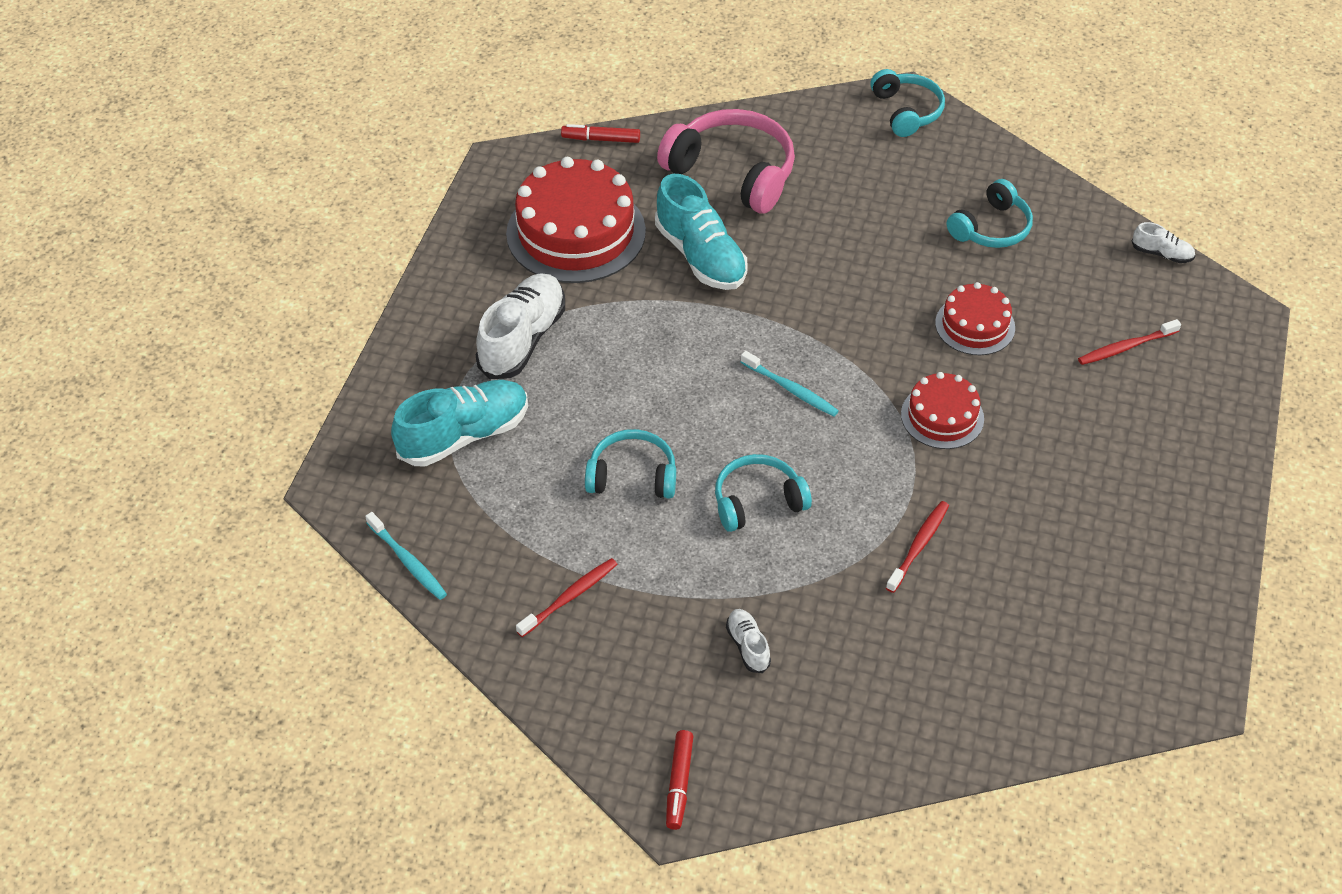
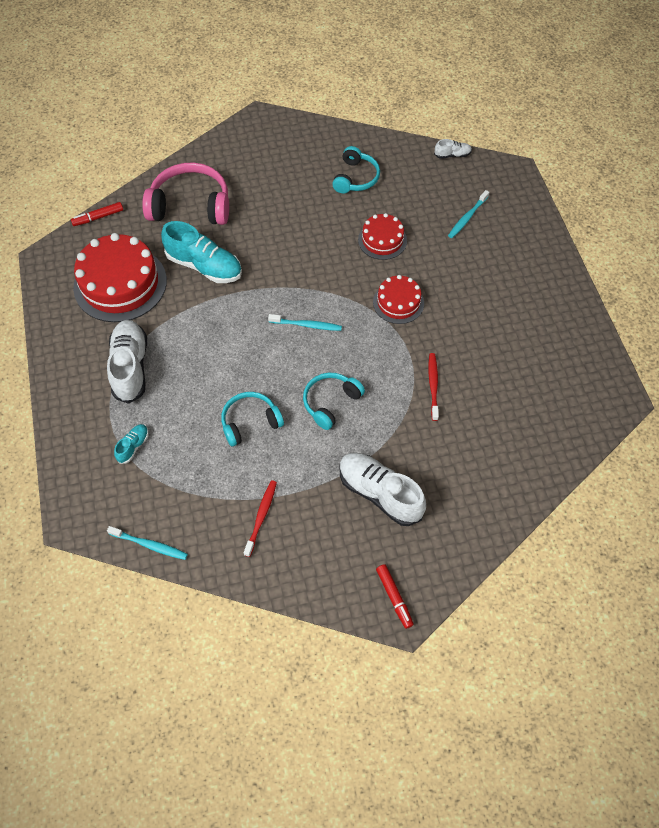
camera: 30 degrees left, 10 degrees up
(464, 435) = (133, 446): turquoise shoe -> turquoise shoe, size x0.47
(748, 646) = (380, 493): white shoe -> white shoe, size x2.11
(906, 111) = (266, 126): turquoise headphones -> none
(1125, 347) = (467, 217): red toothbrush -> turquoise toothbrush

